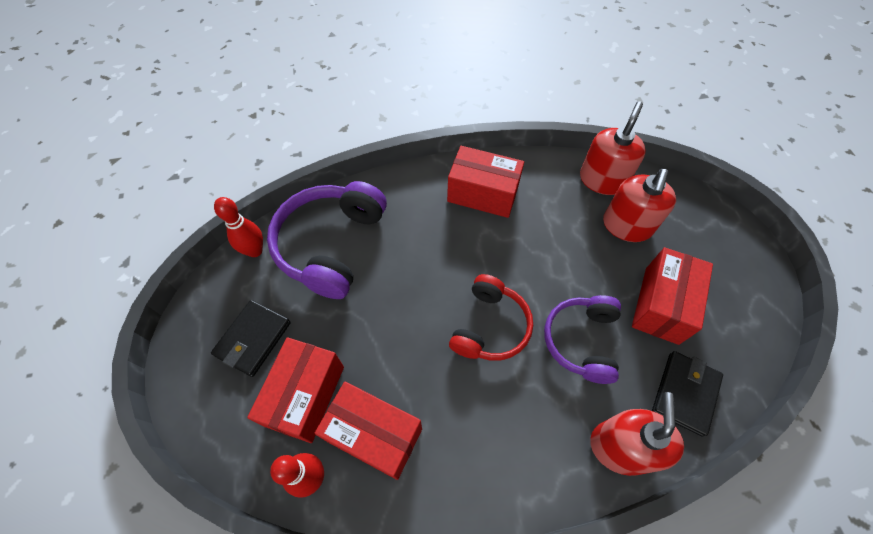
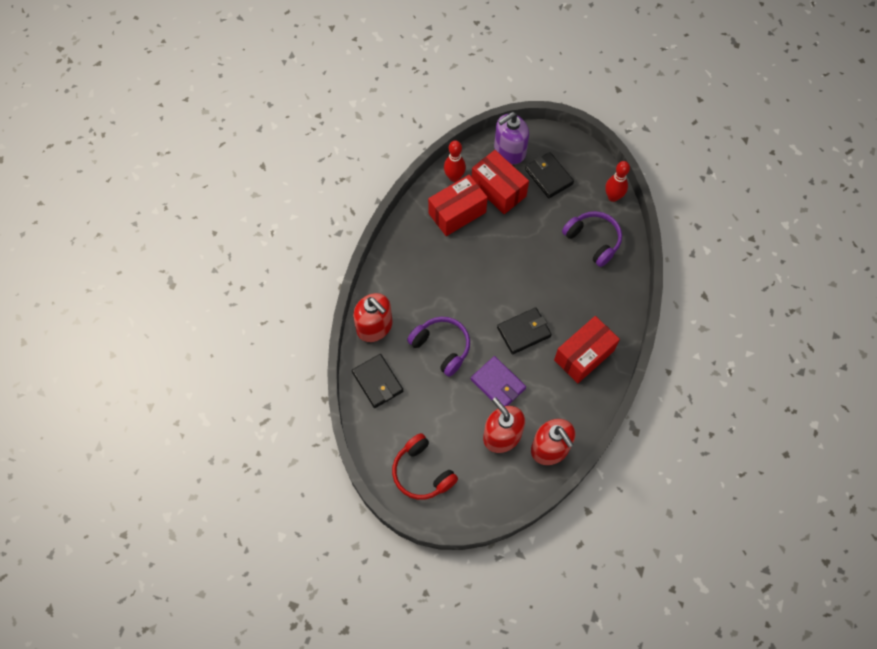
camera: 120 degrees right, 5 degrees up
(226, 416) = (509, 151): none -> purple soap dispenser
(331, 245) = (593, 240): purple headphones -> purple headphones, size x0.66
(490, 326) = (482, 302): red headphones -> red headphones (422, 472)
(496, 261) = (524, 332): none -> black wallet
(577, 257) = (498, 384): none -> purple wallet
(661, 305) = (434, 412): red box -> none

